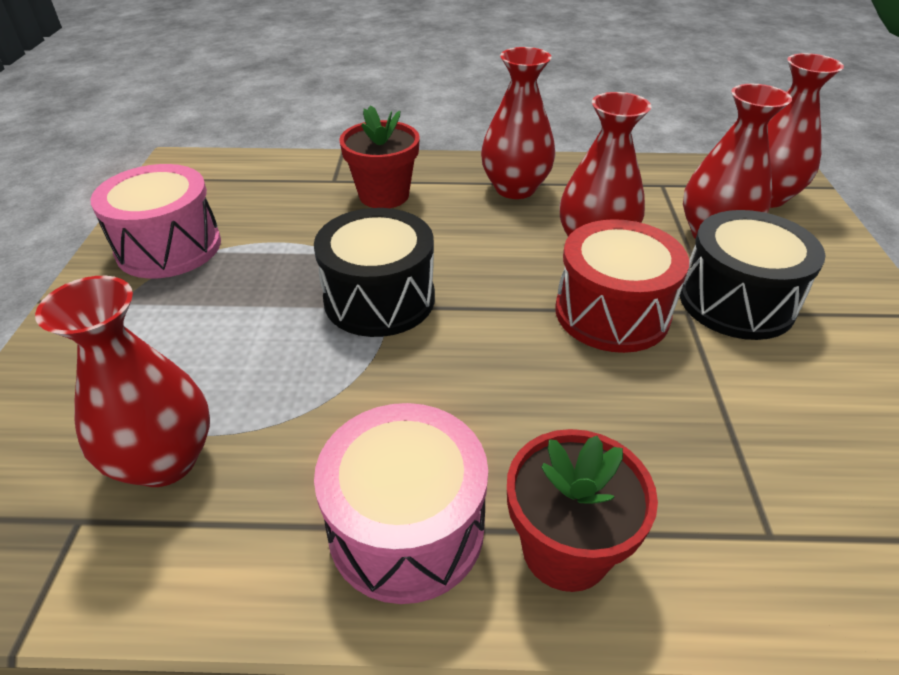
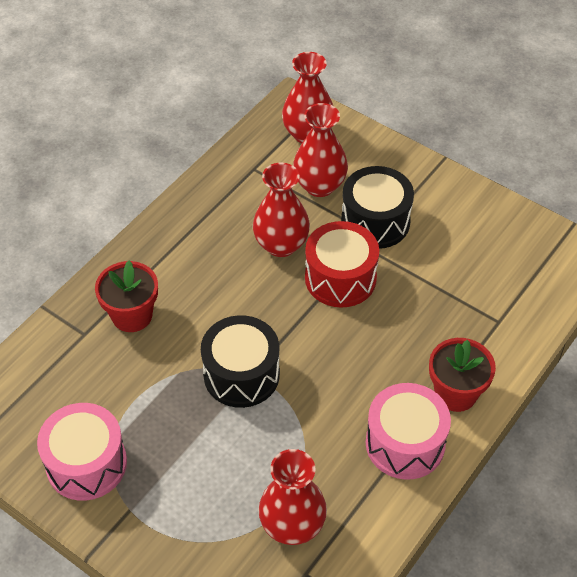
camera: 55 degrees left, 10 degrees up
(515, 188) = (189, 242): red vase -> none

